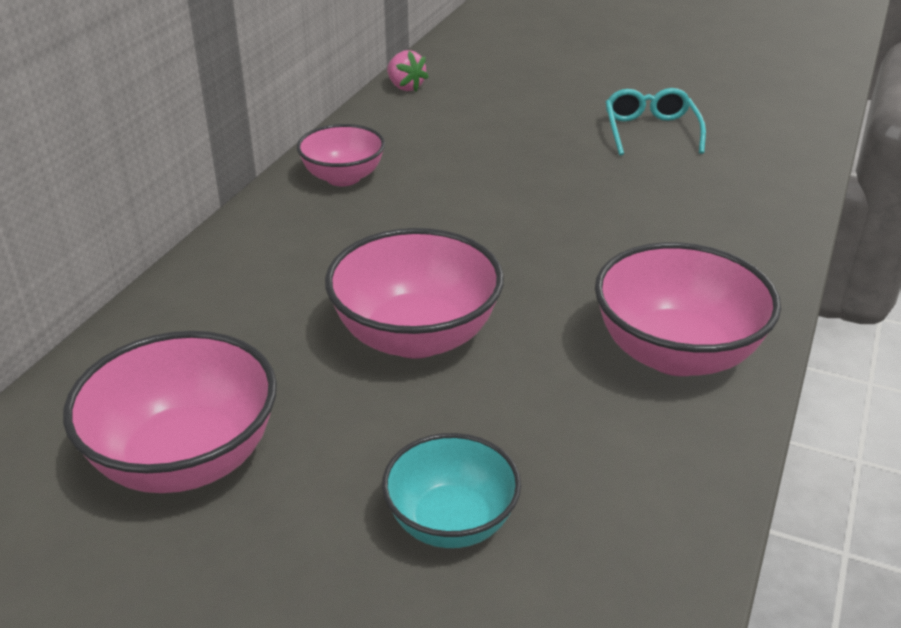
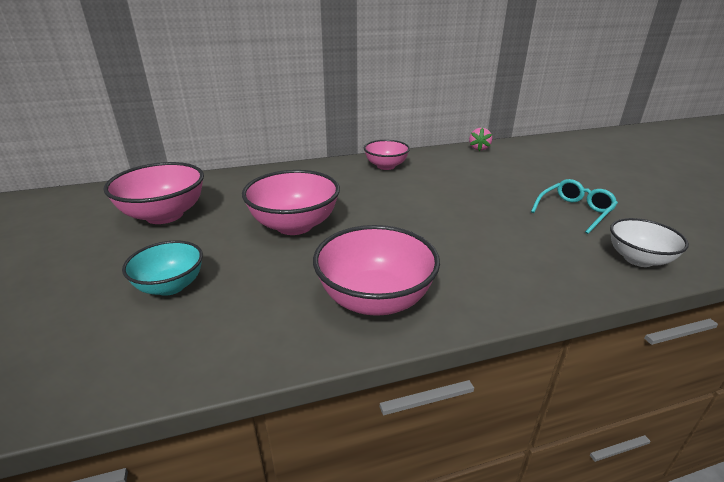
camera: 50 degrees right, 5 degrees down
(775, 159) = (638, 259): none -> white bowl

